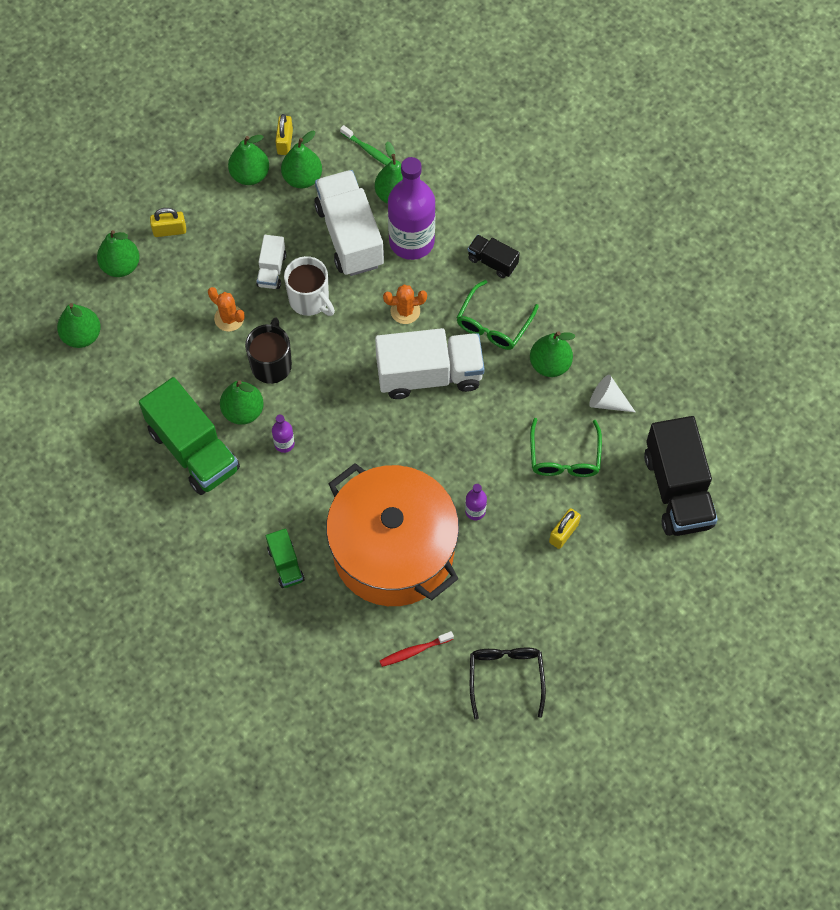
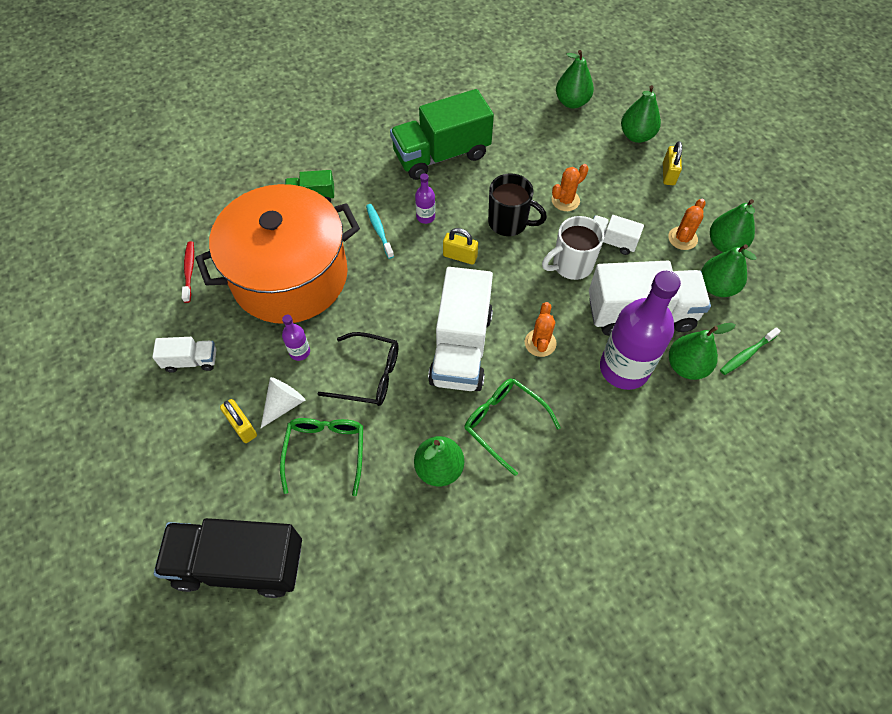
camera: 105 degrees right, 5 degrees down
(243, 411) = (467, 194): green pear -> none
(252, 210) = (682, 238): none -> orange cactus
(285, 142) = (763, 280): yellow padlock -> yellow padlock (460, 256)
(313, 483) = (379, 230): none -> turquoise toothbrush
(492, 262) = (583, 443): black truck -> none
(506, 678) = (127, 336): black glasses -> black glasses (368, 375)
(513, 605) = (191, 361): none -> white truck
(564, 456) = (325, 452): green glasses -> green glasses turned 75 degrees clockwise
(607, 401) = (374, 518): white cone -> white cone (284, 404)

